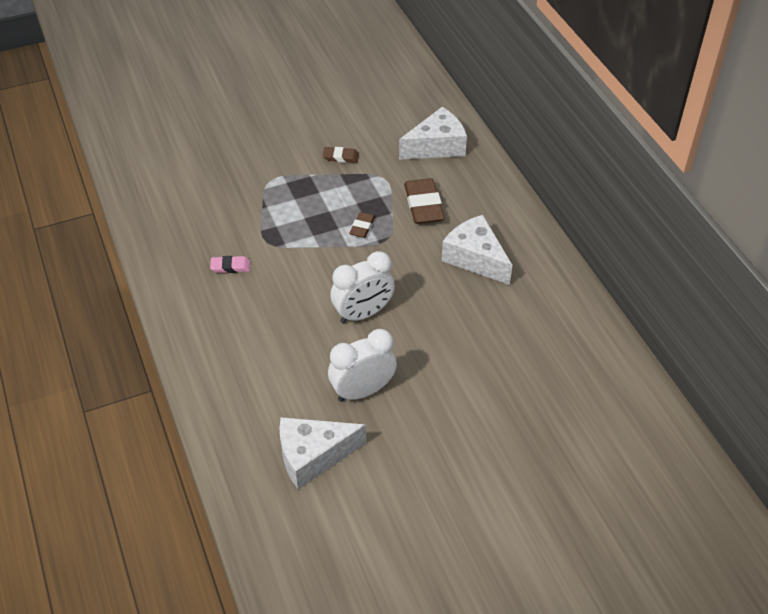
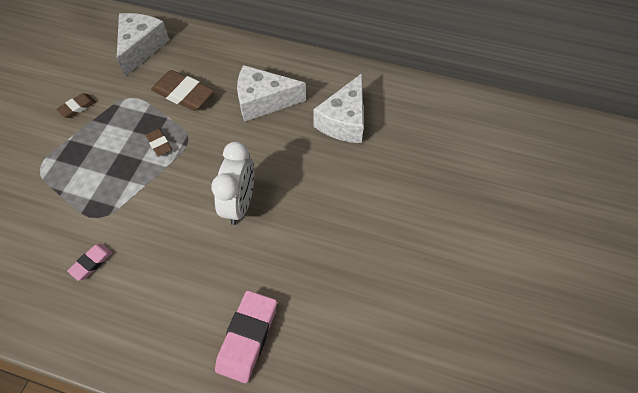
camera: 50 degrees left, 10 degrees up
(262, 396) = (247, 337): none -> pink eraser
(313, 456) = (340, 341): white cheese -> white cheese (344, 121)
(362, 391) = (310, 258): white clock -> none

